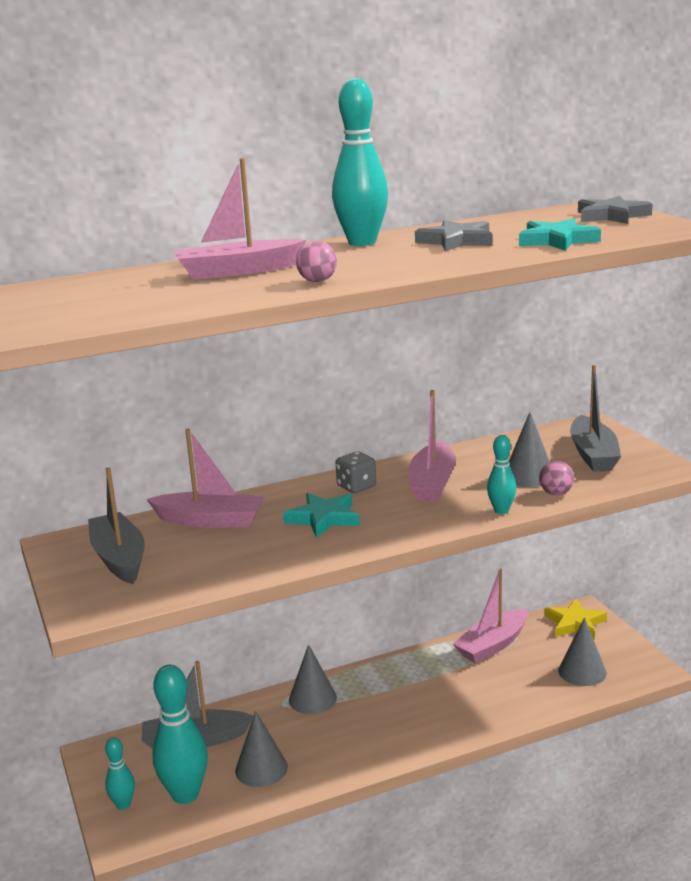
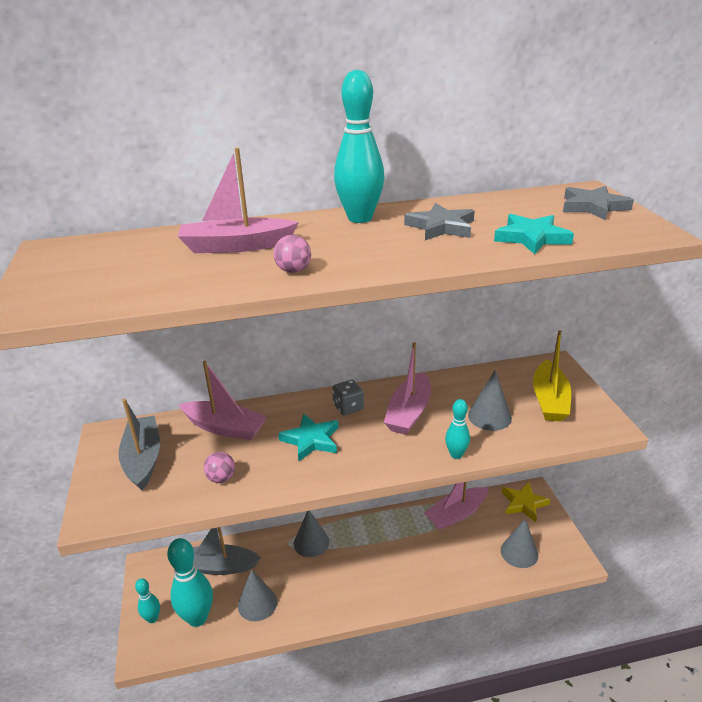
camera: 10 degrees right, 10 degrees up
(556, 493) = (507, 441): pink ball -> pink ball (221, 478)
(593, 455) = (549, 400): grey boat -> yellow boat

